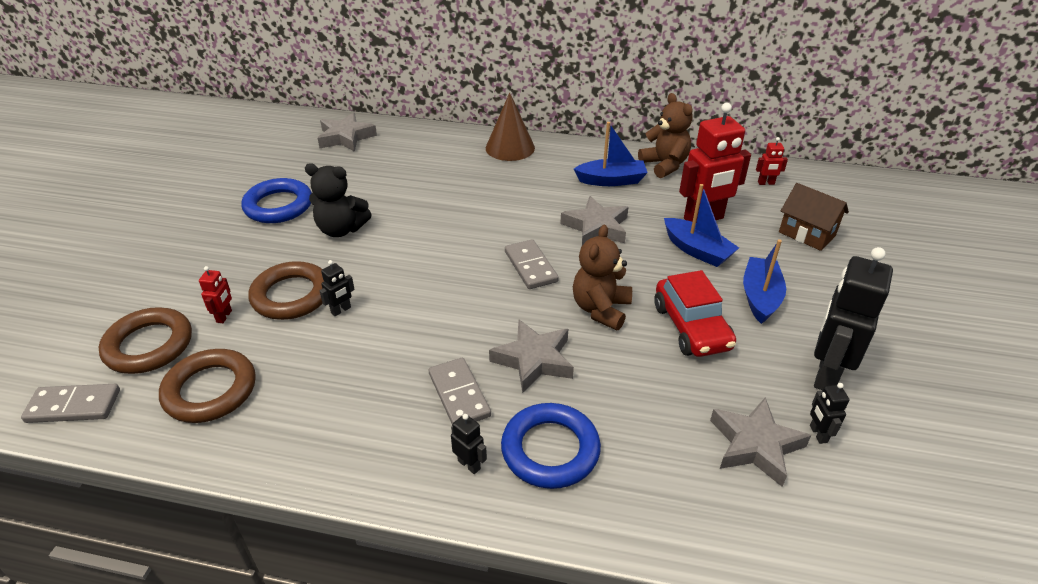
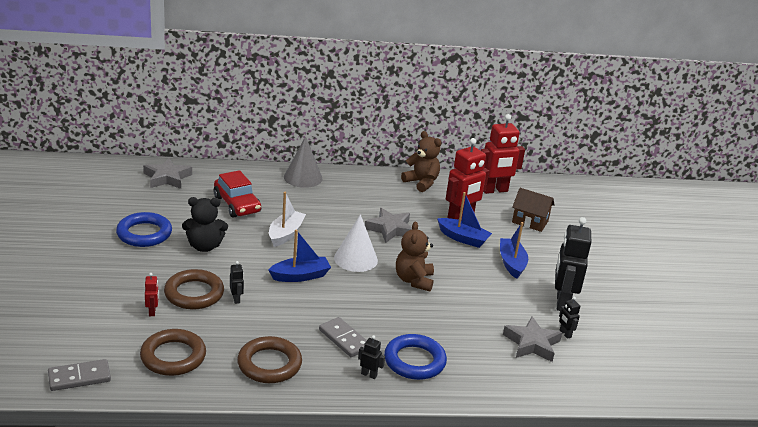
camera: 20 degrees left, 10 degrees down
(149, 345) = (108, 335): brown ring -> brown ring (269, 364)
(341, 310) = (236, 299): black robot -> black robot turned 45 degrees counterclockwise
(452, 222) = (285, 234): none -> white boat
(510, 148) = (303, 177): brown cone -> grey cone
(530, 266) = (356, 259): grey domino -> white cone
(534, 360) = (383, 314): grey star -> none
(611, 180) = (388, 196): blue boat -> blue boat (300, 276)
(691, 327) = (475, 285): red car -> red car (237, 205)
(766, 183) = (494, 190): red robot -> red robot, size x2.27

